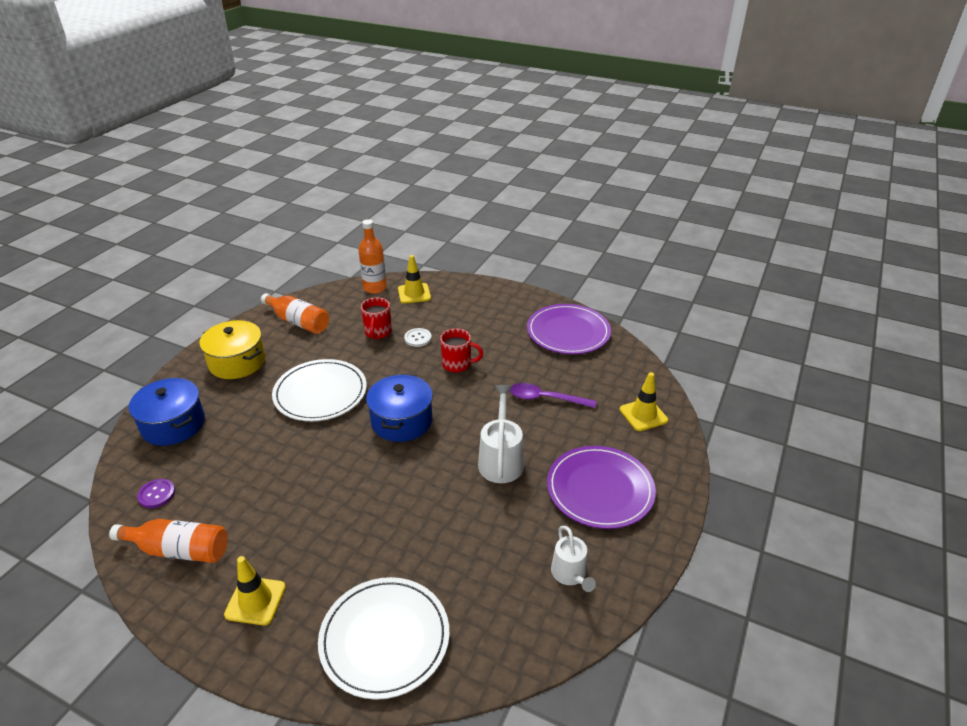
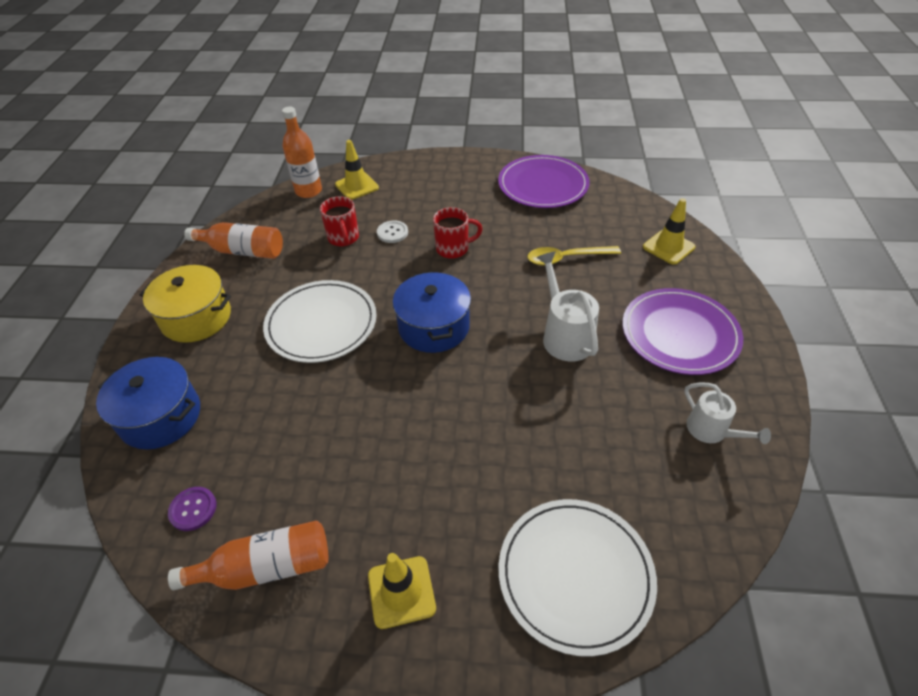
camera: 20 degrees left, 10 degrees up
(545, 398) = (566, 258): purple spoon -> yellow spoon

